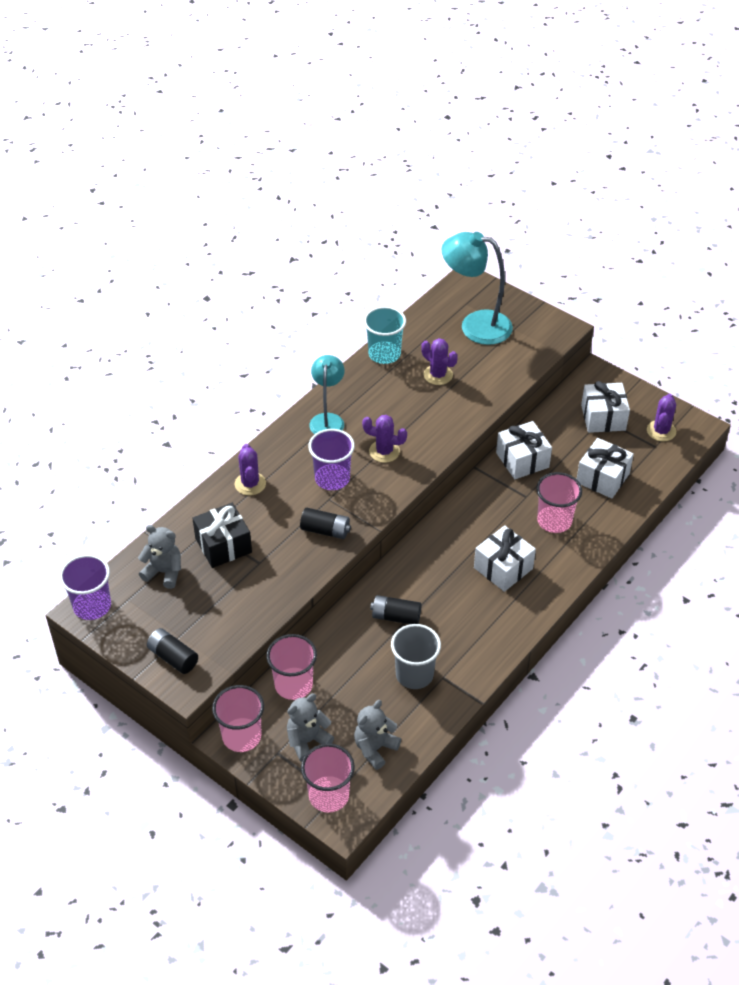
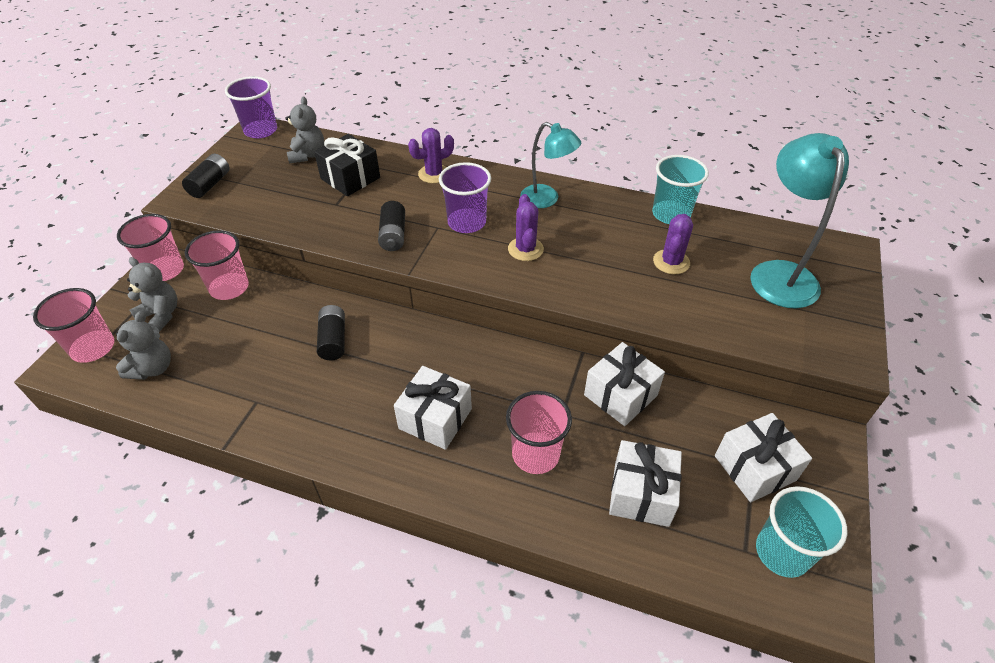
camera: 70 degrees right, 0 degrees up
(327, 420) = (547, 199): turquoise lamp -> turquoise lamp turned 45 degrees clockwise
(375, 748) = (153, 368): grey teddy bear -> grey teddy bear turned 90 degrees clockwise
(414, 674) = (256, 375): grey cup -> none
(661, 431) = (782, 552): purple cactus -> turquoise cup

